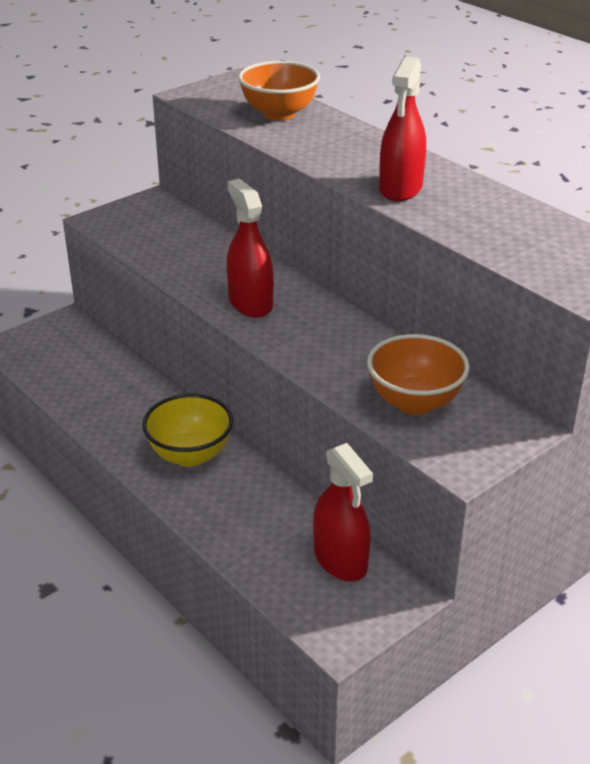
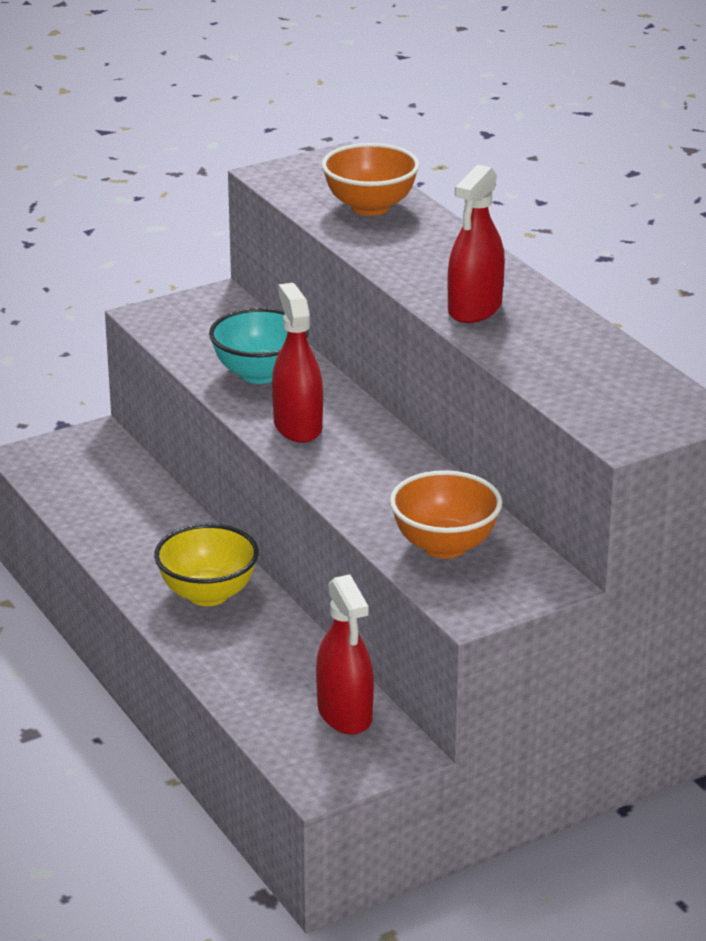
camera: 10 degrees right, 5 degrees down
(205, 260) = (259, 374): none -> turquoise bowl

